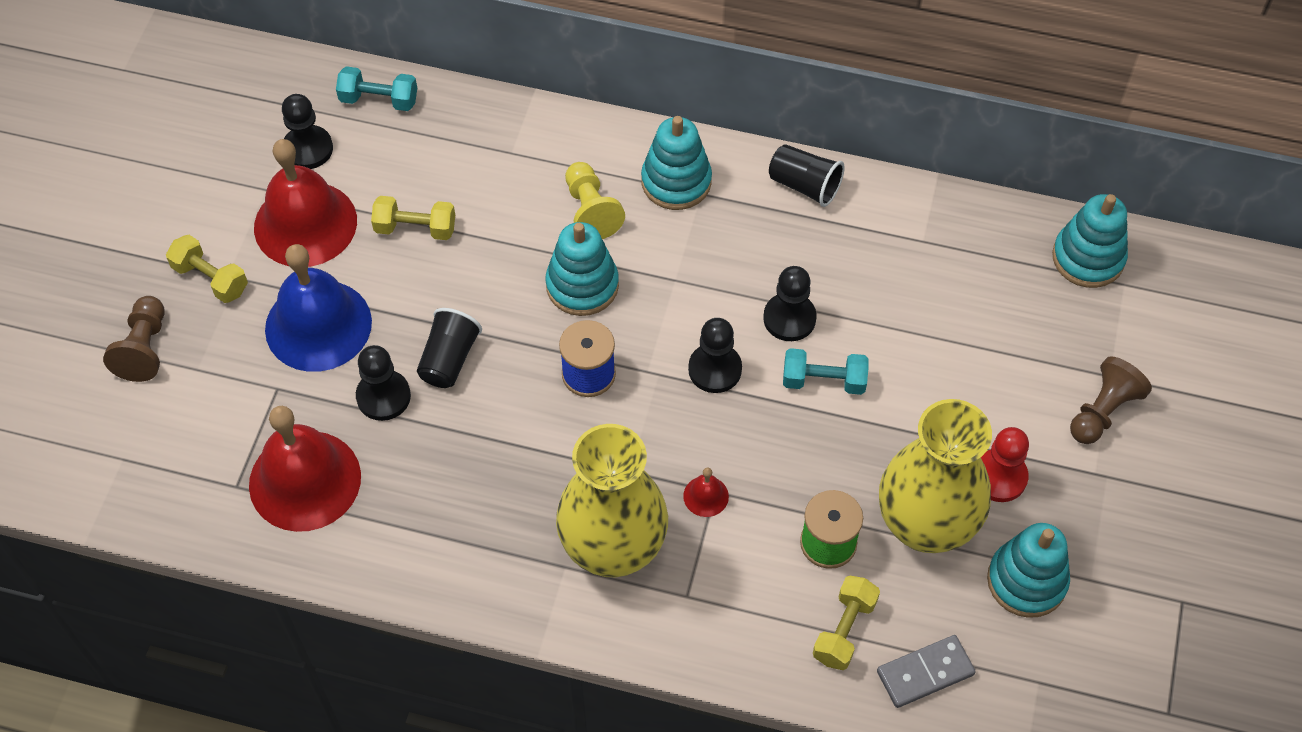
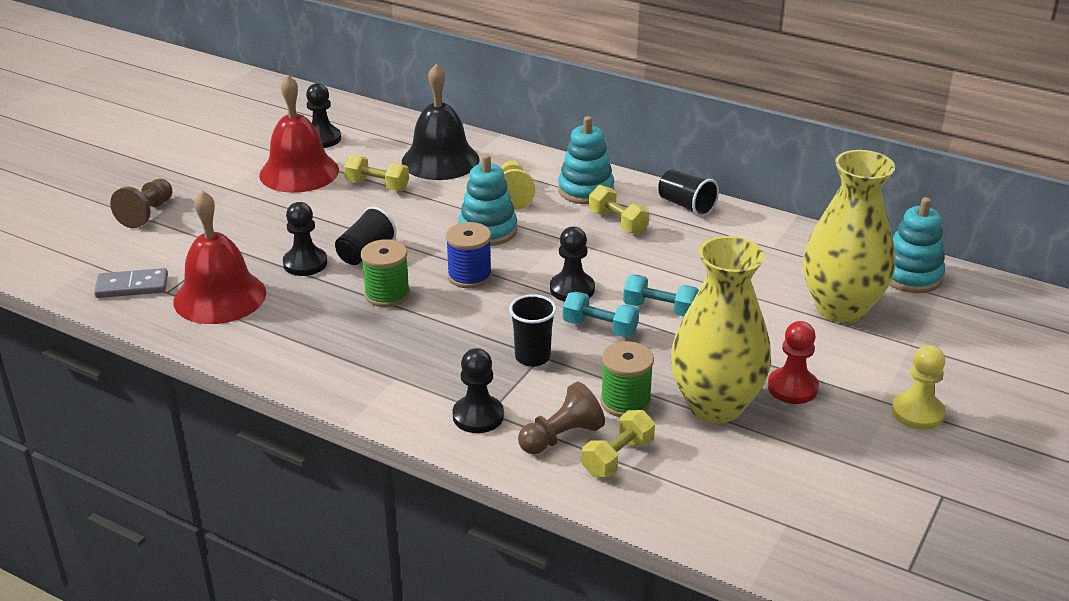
camera: 15 degrees right, 25 degrees down
(210, 278) = (215, 188): yellow dumbbell -> yellow dumbbell (618, 222)
(318, 325) = (278, 221): blue bell -> none
(379, 100) = (385, 124): turquoise dumbbell -> turquoise dumbbell (600, 328)
(477, 161) = (440, 160): none -> black bell
(503, 429) = (387, 294): none -> green spool
(613, 548) = (441, 374): yellow vase -> yellow vase (841, 308)
(706, 496) = (532, 357): red bell -> black cup
(789, 318) = (645, 271): black pawn -> black pawn (478, 416)
(925, 673) = (681, 498): grey domino -> grey domino (132, 286)
(1026, 581) = (796, 456): turquoise stacking toy -> none
(1103, 411) = (899, 364): brown pawn -> brown pawn (561, 437)
(1135, 484) = (917, 413): none -> yellow pawn

